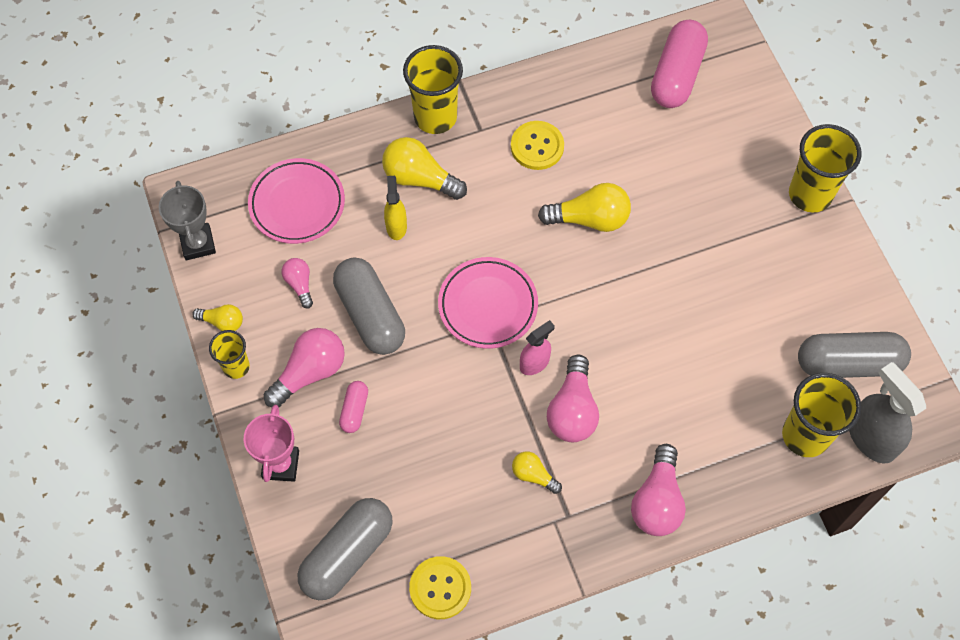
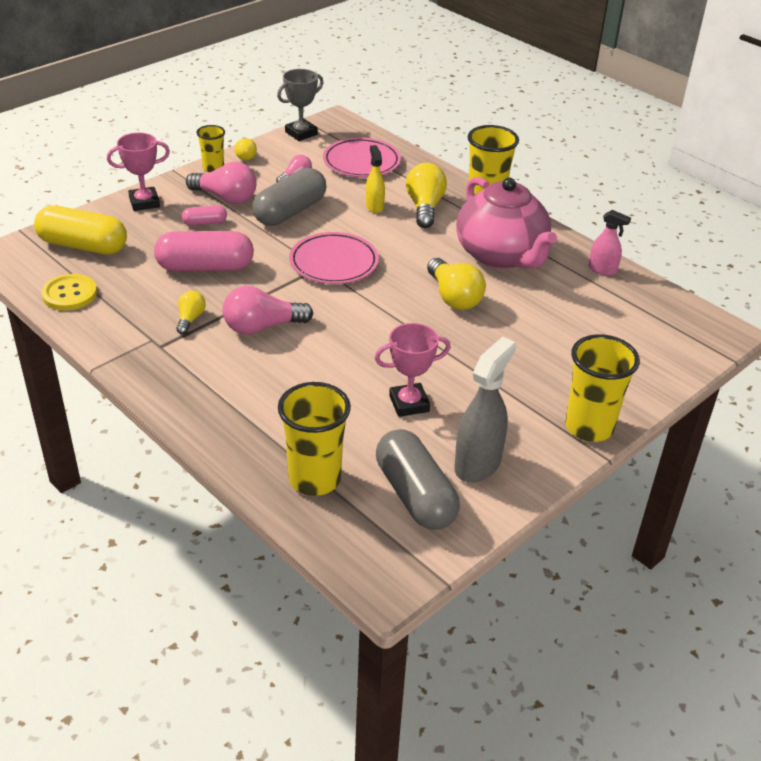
camera: 65 degrees right, 25 degrees down
(347, 554) = (83, 246): grey capsule -> yellow capsule
(396, 226) = (374, 206): yellow spray bottle -> yellow spray bottle turned 75 degrees counterclockwise
(534, 363) = (295, 297): pink spray bottle -> pink spray bottle (602, 270)
(537, 146) = (501, 255): yellow button -> pink teapot
(657, 501) = (198, 394): pink light bulb -> none
(676, 75) = (643, 315): pink capsule -> pink capsule (205, 267)
(733, 322) = (409, 403): none -> pink trophy
(871, 438) = (338, 530): grey spray bottle -> grey spray bottle (478, 464)

